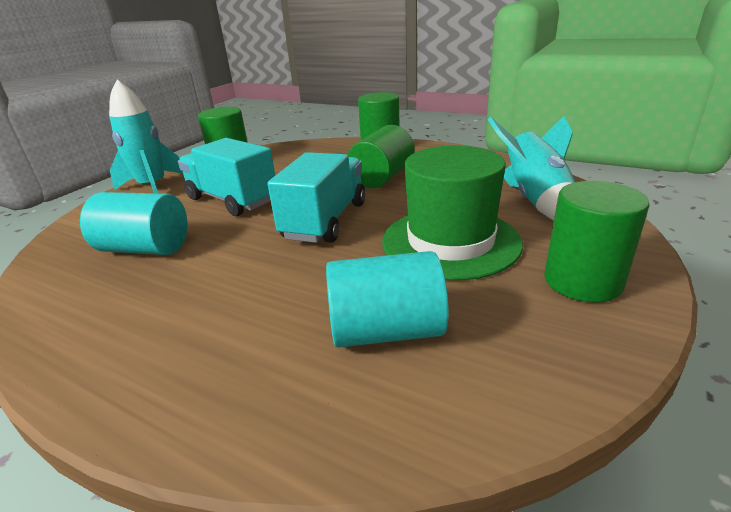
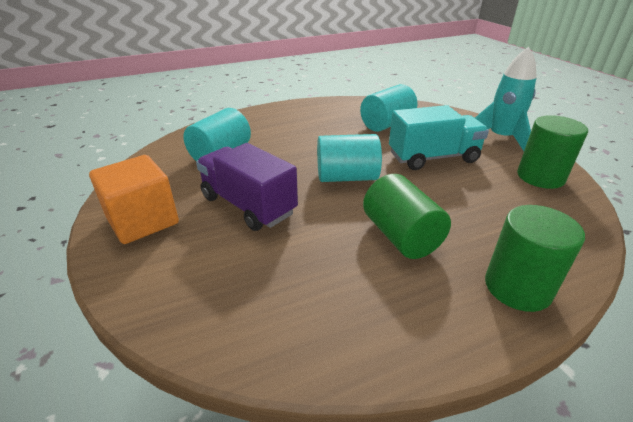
camera: 125 degrees right, 5 degrees up
(325, 220) = (347, 177): turquoise truck -> turquoise cylinder
(450, 241) = (248, 205): green hat -> purple truck
(535, 200) = (228, 289): turquoise rocket -> none
(582, 281) = (143, 221): green cylinder -> orange cube

